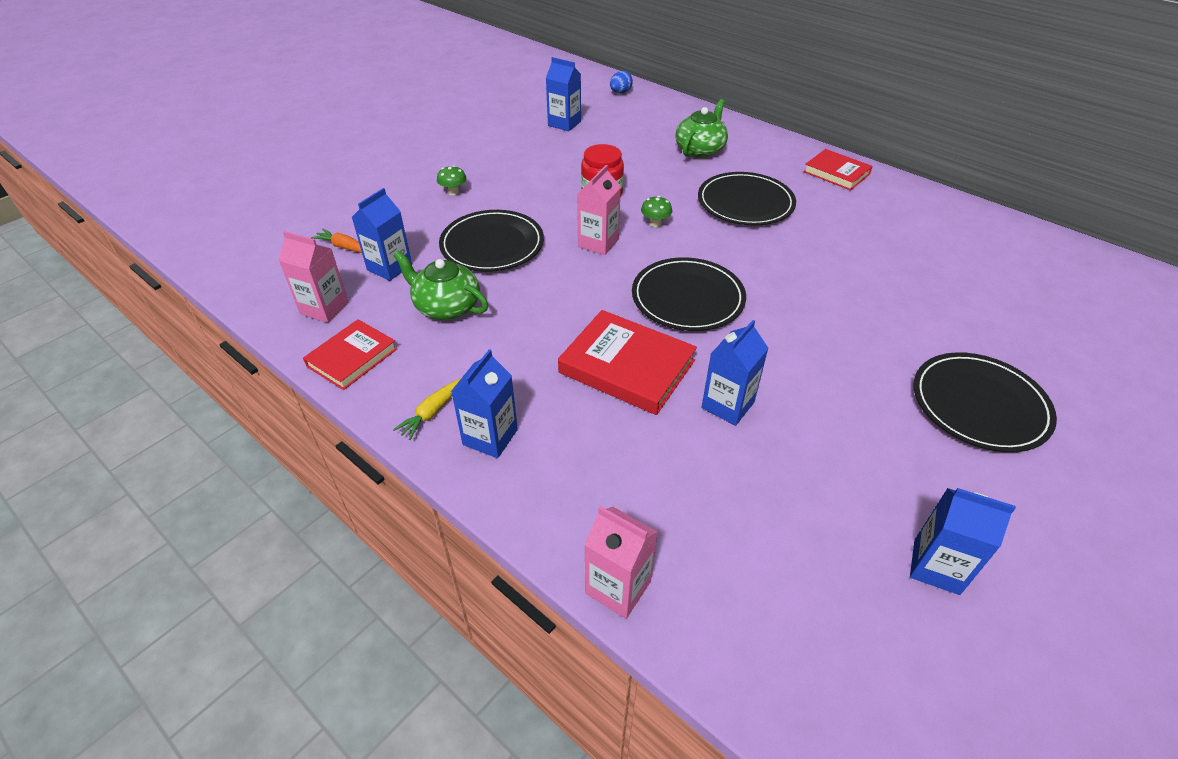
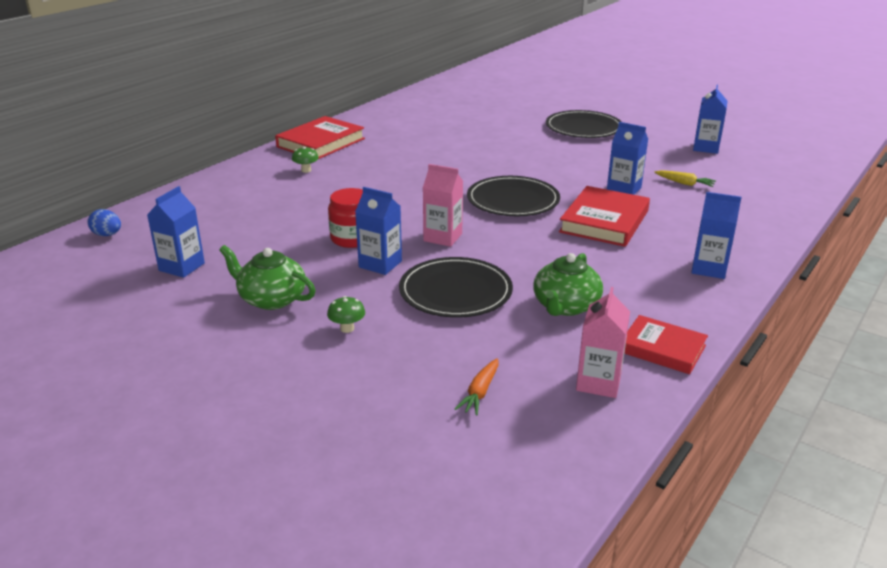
camera: 95 degrees left, 15 degrees down
(389, 267) = (512, 351): blue carton -> blue carton (380, 264)
(432, 412) = (702, 296): yellow carrot -> yellow carrot (685, 183)
(618, 587) = (788, 220): pink carton -> none
(655, 223) = (406, 213): green mushroom -> green mushroom (306, 170)
(700, 150) = (268, 193): green teapot -> green teapot (271, 299)
(745, 203) = (369, 177): black plate -> none
(836, 173) = (321, 143): red book -> red book, size x1.54

